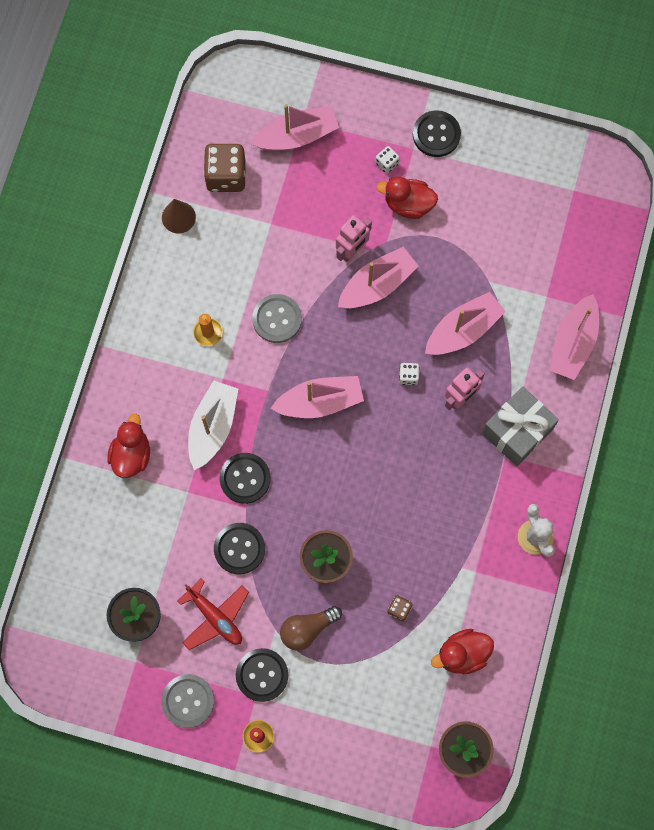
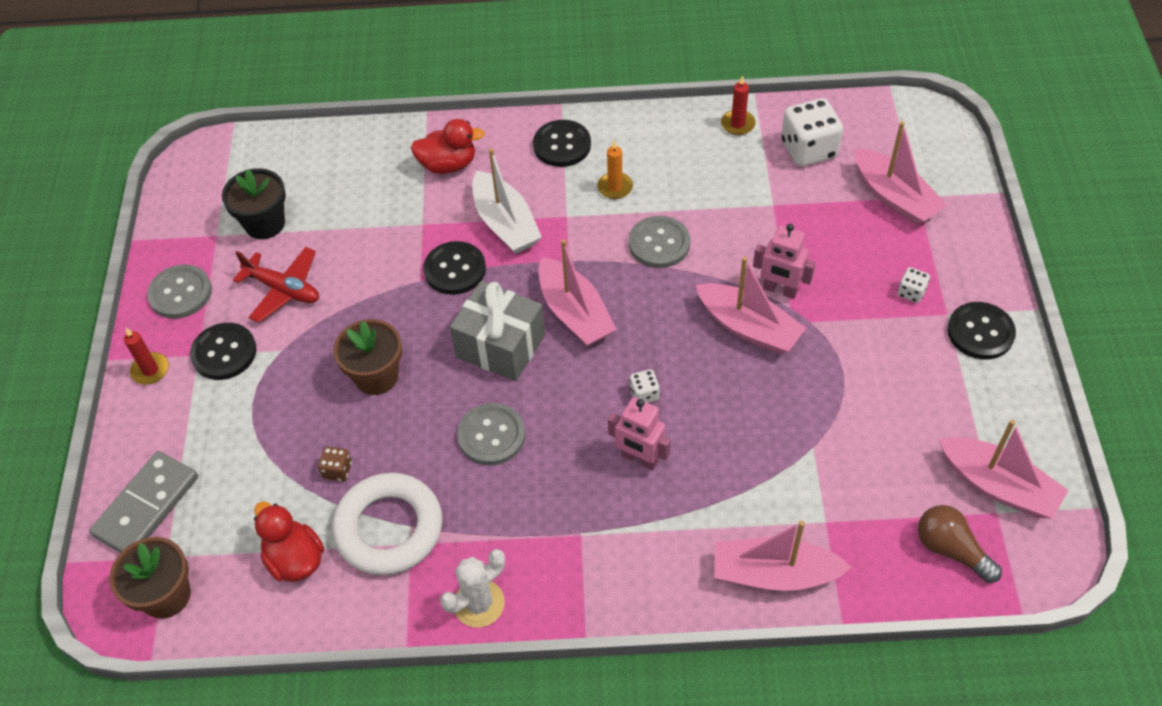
camera: 75 degrees right, 20 degrees down
(178, 217) = (737, 124): brown cone -> red candle
(213, 427) = (505, 223): white boat -> white boat turned 60 degrees clockwise
(215, 617) = (283, 289): red plane -> red plane turned 90 degrees counterclockwise
(226, 176) = (808, 149): brown dice -> white dice
(239, 549) = (369, 288): black button -> black button (562, 145)
(307, 629) = (289, 381): brown light bulb -> brown light bulb (951, 549)
(383, 755) = (146, 506): none -> grey domino
(407, 492) = (491, 435): none -> grey button
(408, 204) = (870, 329): red duck -> none
(459, 583) = (389, 528): none -> white ring
(463, 330) = (732, 436): pink boat -> pink boat (998, 486)
(517, 431) = (619, 539): grey gift -> grey gift (500, 346)

